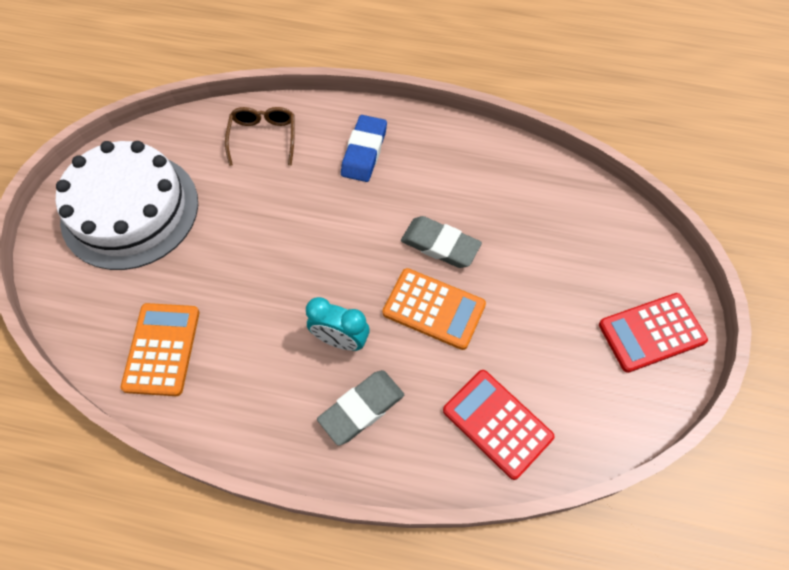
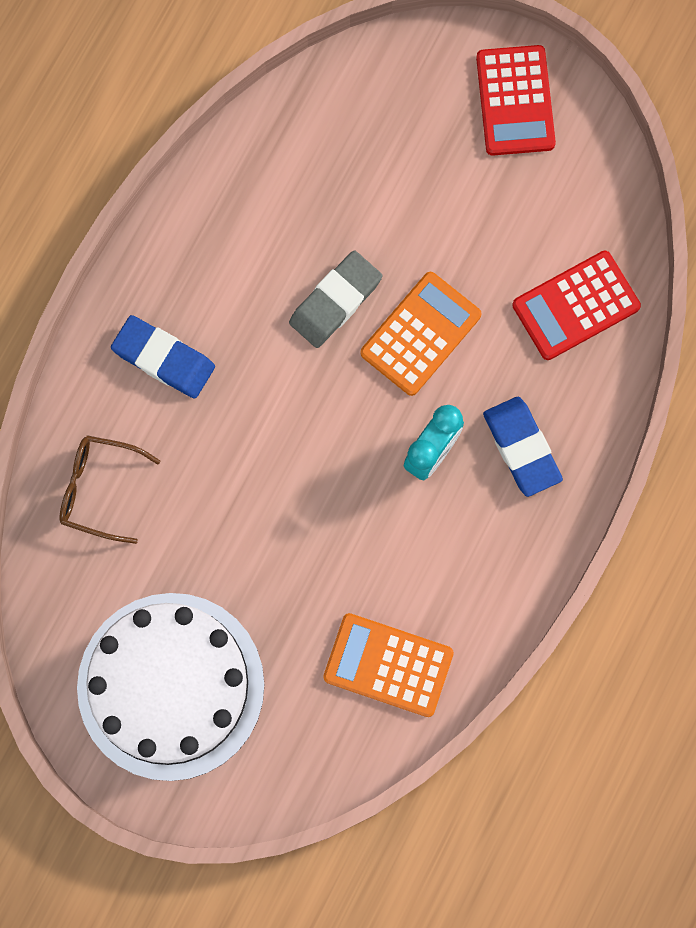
camera: 75 degrees left, 15 degrees up
(361, 408) = (521, 448): grey eraser -> blue eraser

